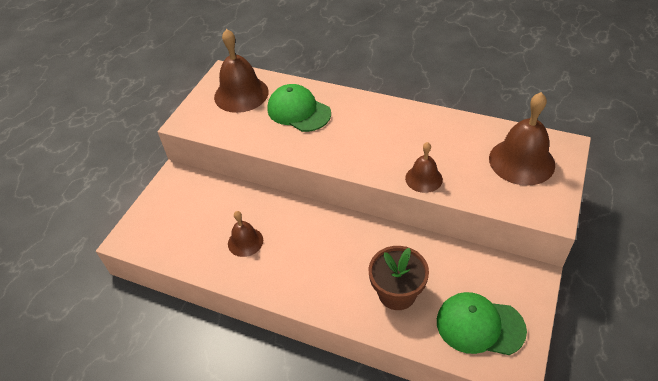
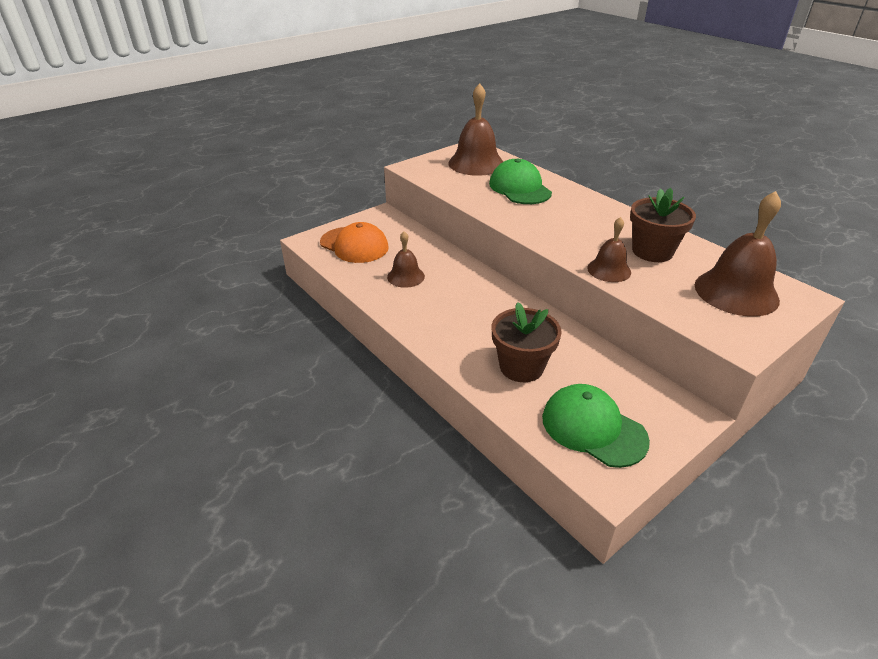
camera: 25 degrees right, 10 degrees down
(174, 226) = (354, 245): none -> orange cap
(443, 143) = (652, 251): none -> brown flower pot

